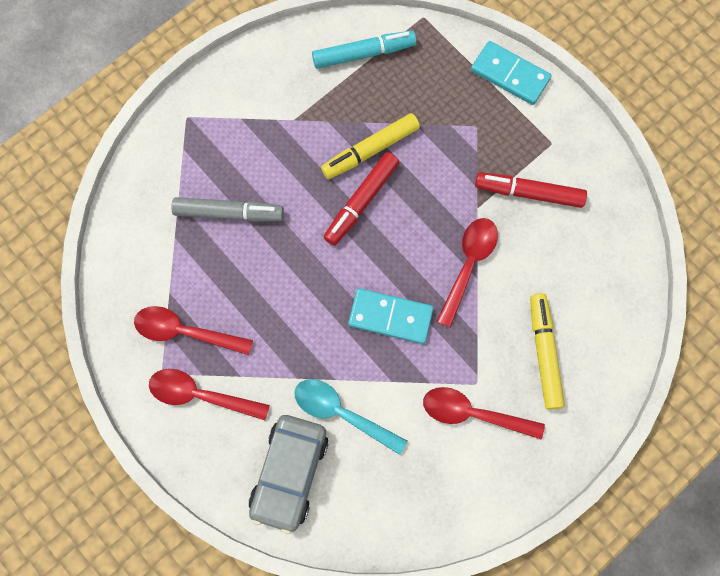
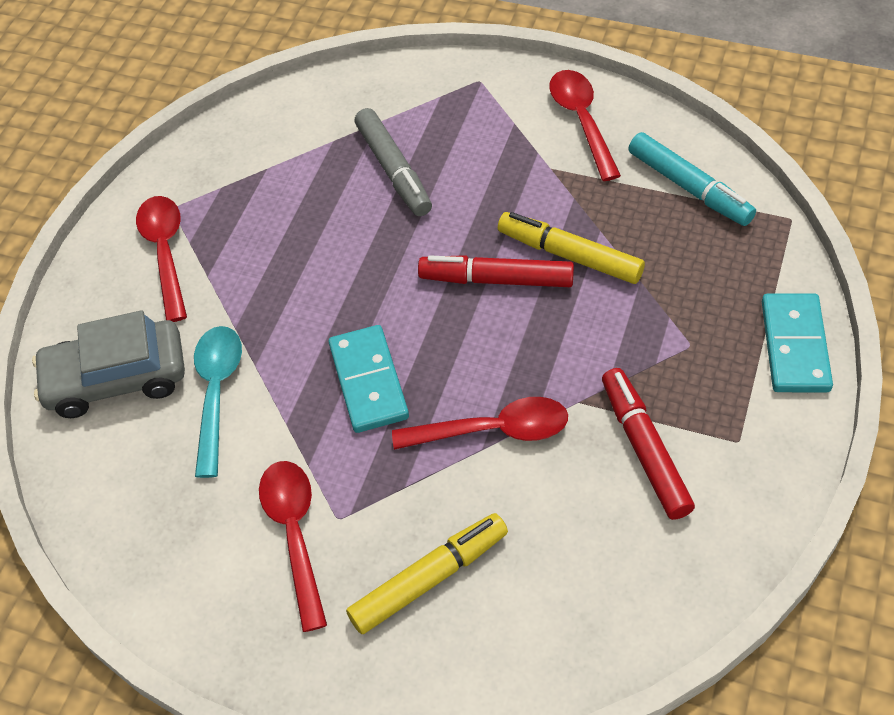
camera: 65 degrees right, 20 degrees down
(185, 332) = (230, 203): red spoon -> red spoon (581, 121)

